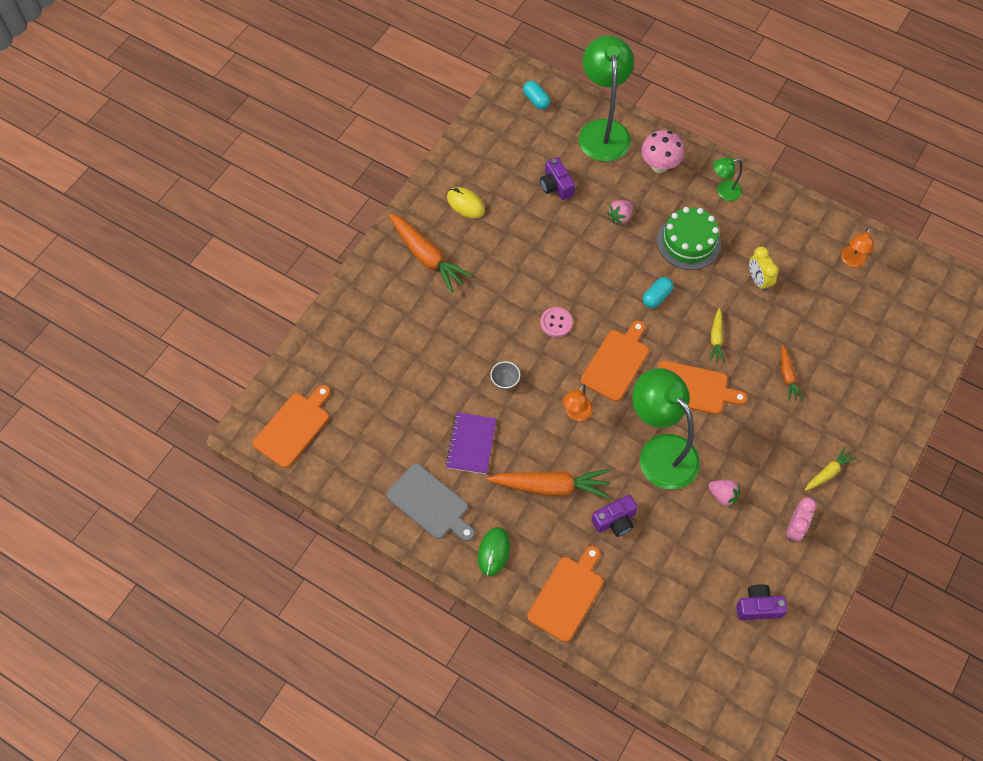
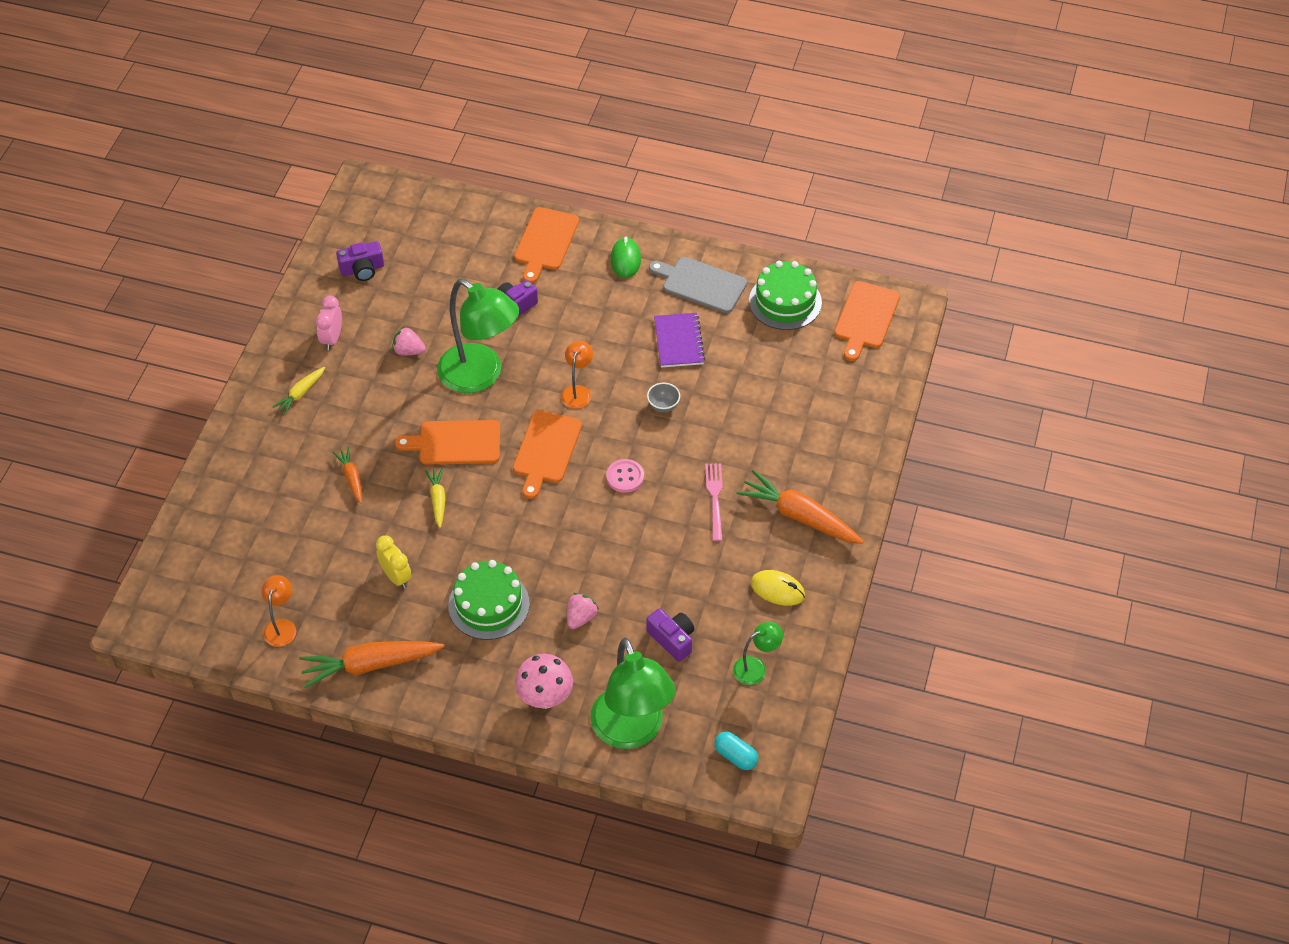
camera: 165 degrees right, 10 degrees down
(359, 463) = (785, 301): none -> green cake
(488, 287) = (715, 498): none -> pink fork
(551, 486) = (586, 322): orange carrot -> orange carrot (370, 665)
(656, 297) = (515, 531): turquoise capsule -> none
(723, 191) = (454, 681): green lamp -> green lamp (756, 668)

